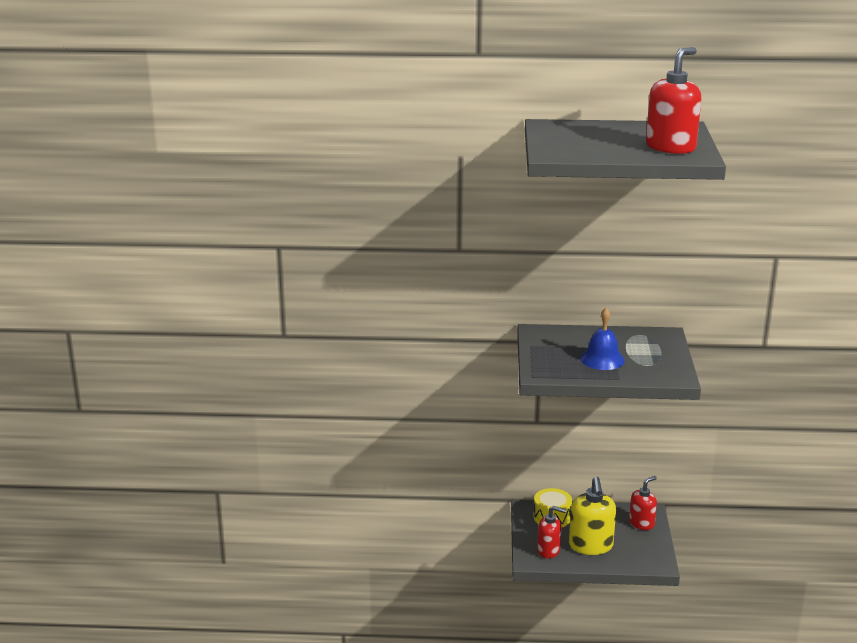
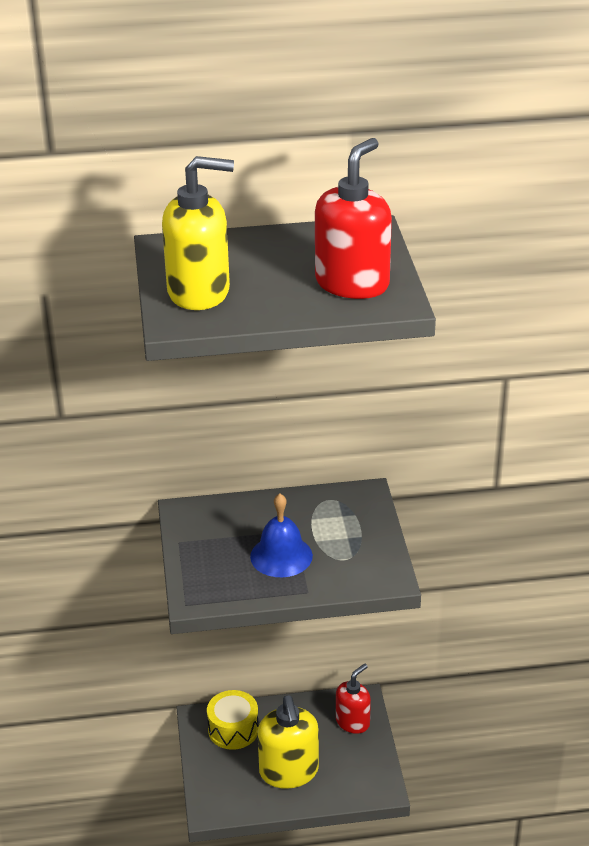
camera: 10 degrees left, 10 degrees up
(548, 550) = (233, 789): red soap dispenser -> none
(567, 144) = (199, 292): none -> yellow soap dispenser

